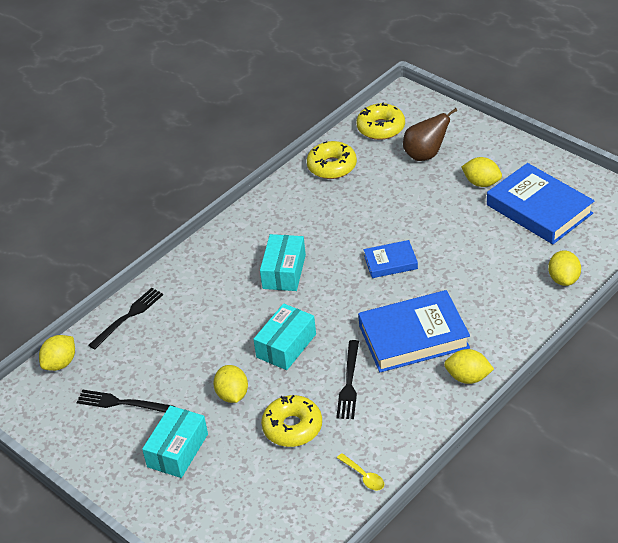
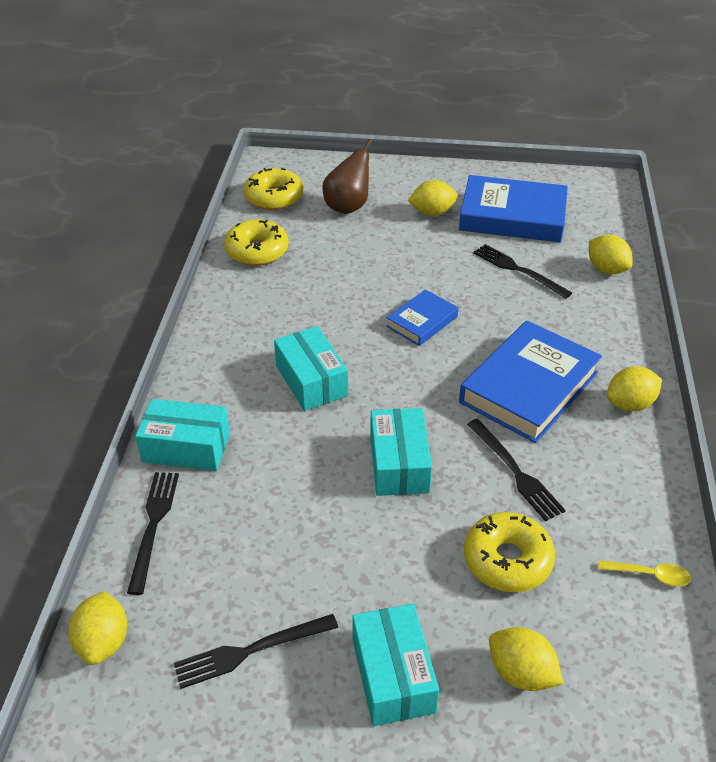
camera: 40 degrees left, 0 degrees up
(180, 281) = (186, 447): none -> turquoise box
(232, 395) = (393, 558): yellow lemon -> yellow lemon (521, 673)
(497, 253) = (518, 270): none -> black fork

